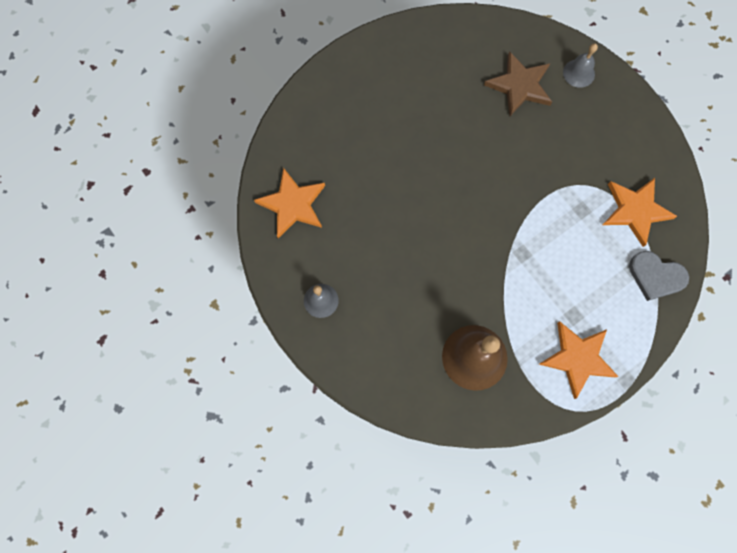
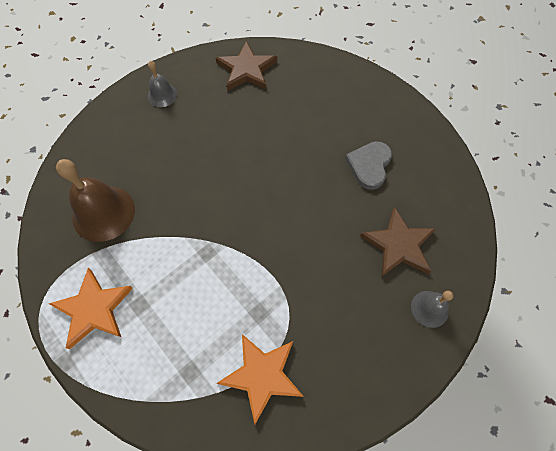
camera: 85 degrees right, 10 degrees down
(293, 205) = (246, 70): orange star -> brown star
(655, 276) = (181, 399): grey heart -> grey heart (369, 165)

